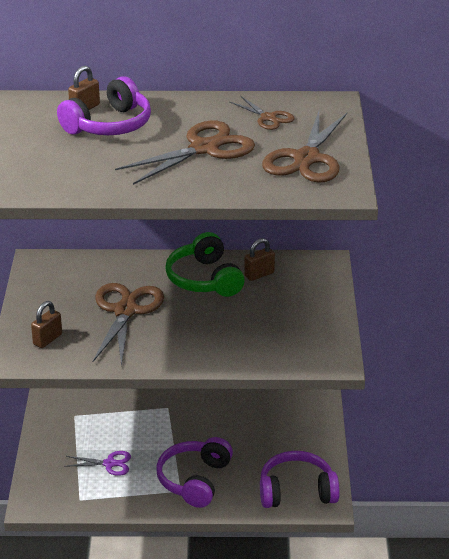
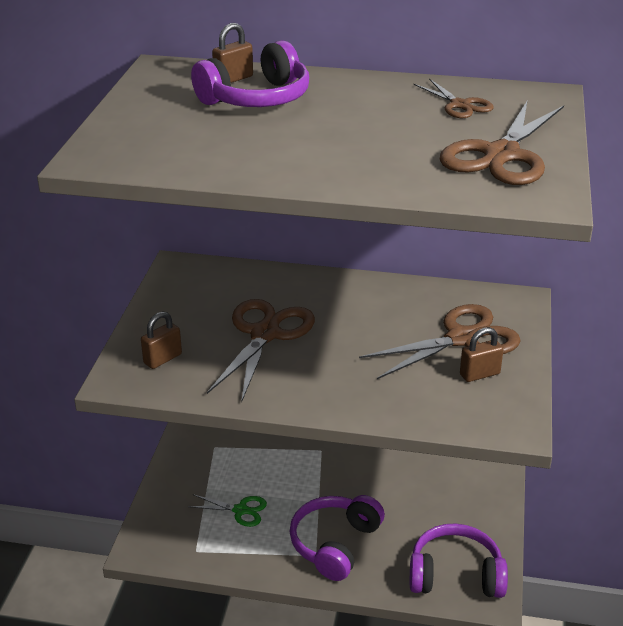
camera: 10 degrees right, 0 degrees up
(109, 464) = (240, 510): purple scissors -> green scissors
(204, 148) = (368, 133): brown scissors -> brown scissors (462, 339)
(204, 279) = (368, 306): green headphones -> none
(259, 274) = (435, 307): brown padlock -> brown padlock (479, 374)

